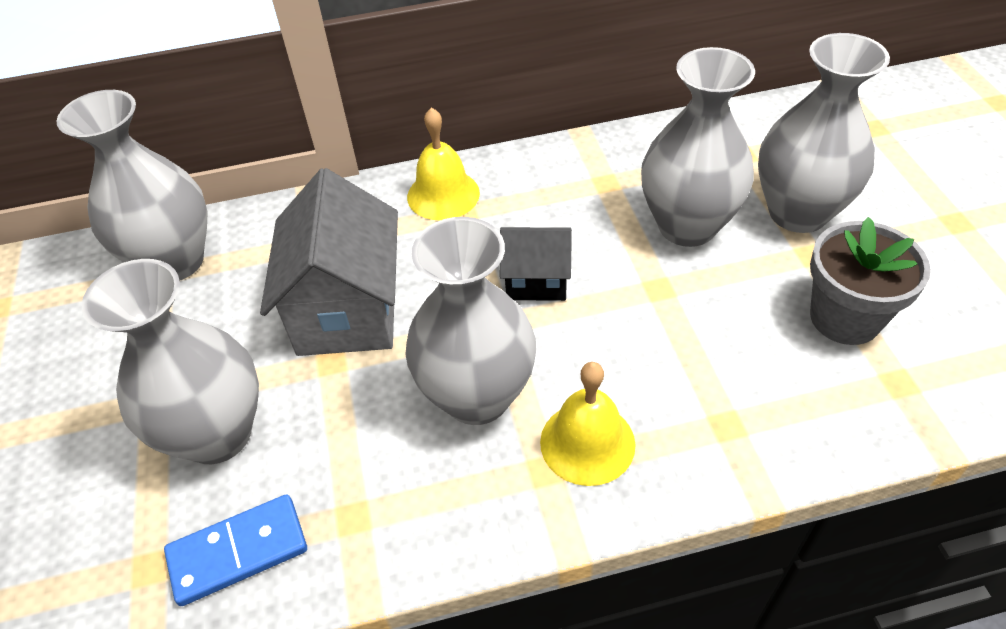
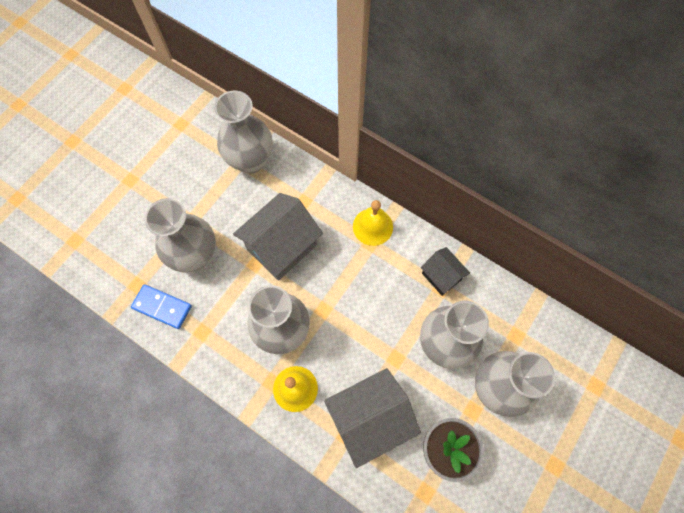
camera: 45 degrees right, 20 degrees up
(536, 281) = (357, 306): black house -> black house (441, 276)
(724, 376) = (369, 418): none -> grey house

